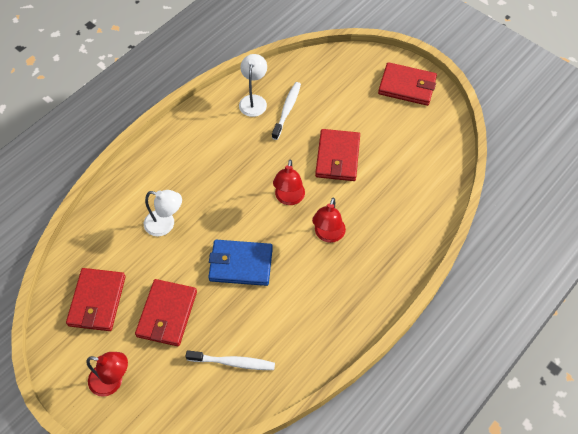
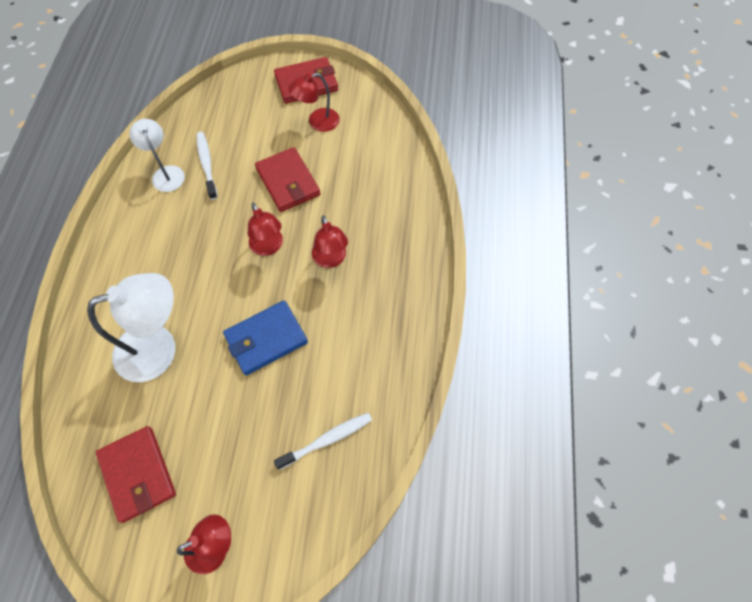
camera: 35 degrees left, 5 degrees up
(165, 225) = (159, 348): white lamp -> white lamp, size x1.67
(167, 314) = (225, 437): red wallet -> none
(393, 122) = (317, 122): none -> red lamp

